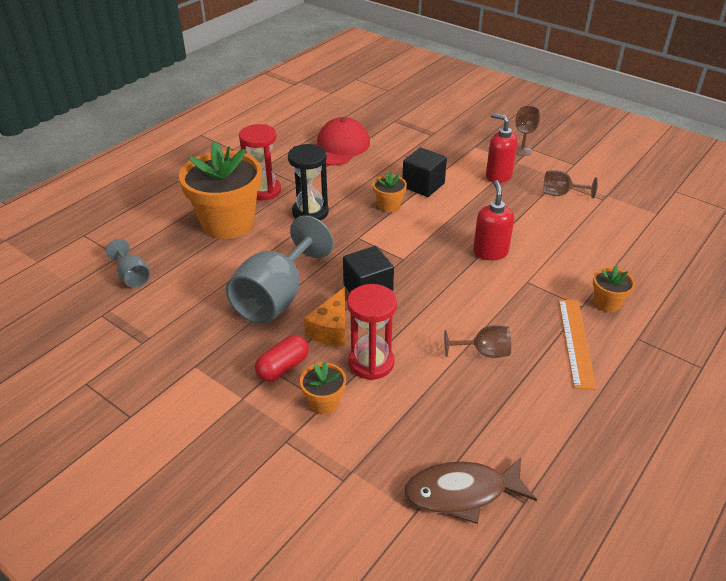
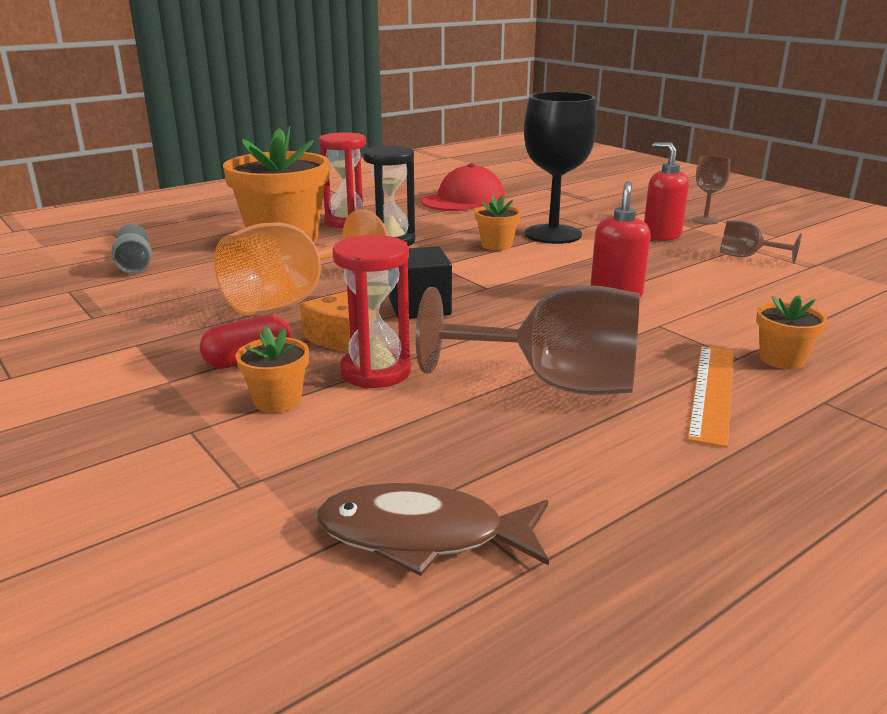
camera: 15 degrees right, 15 degrees down
(276, 297) = (293, 300): grey goblet -> orange goblet
(423, 185) = (553, 234): black cube -> black goblet
(483, 352) = (553, 383): brown goblet -> brown goblet, size x2.05

